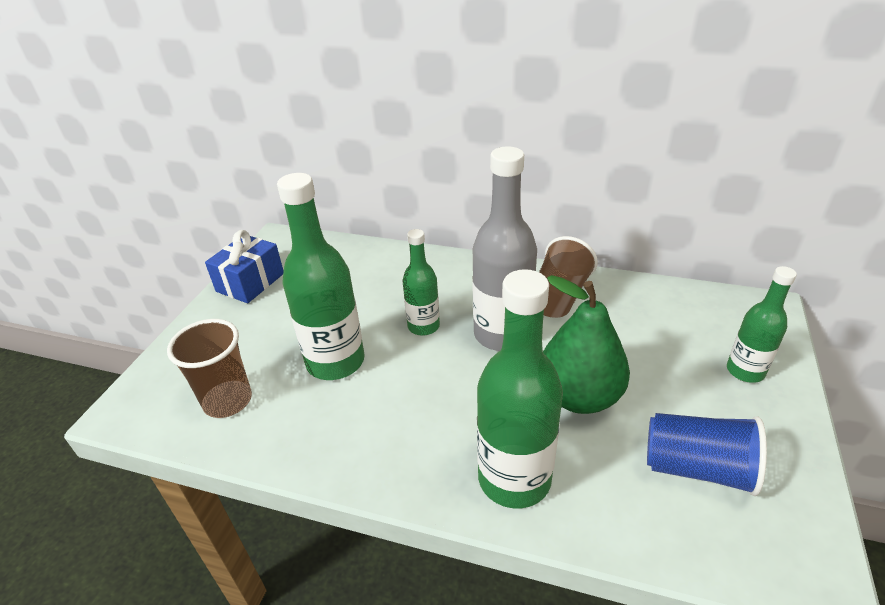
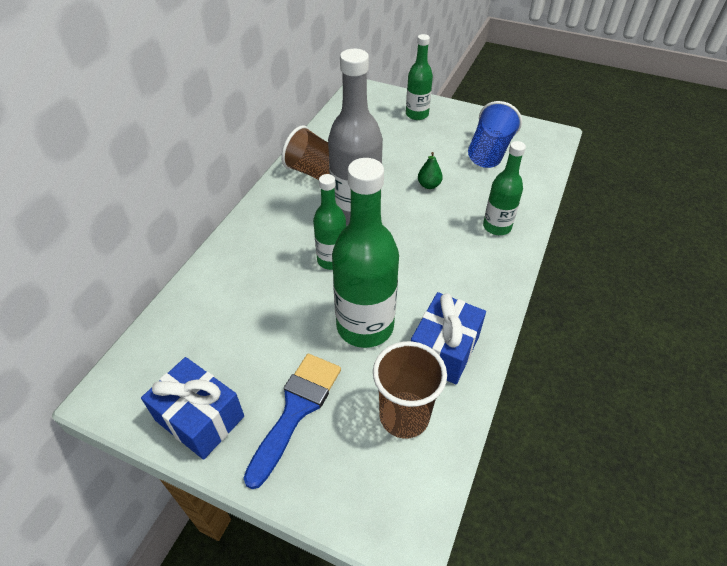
camera: 85 degrees left, 10 degrees up
(248, 330) = (296, 410): none -> blue brush
(302, 428) = (444, 350): none -> blue gift
(514, 479) = (497, 227): green bottle -> green bottle, size x0.58
(579, 396) = (429, 185): green pear -> green pear, size x0.40

